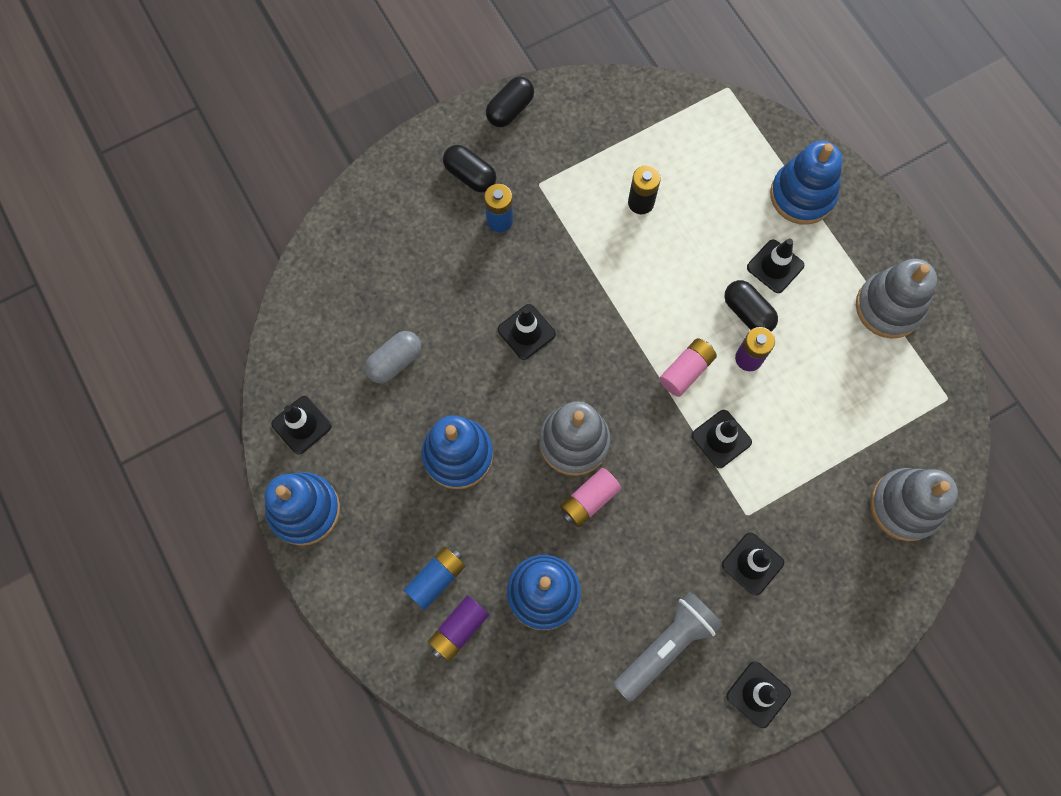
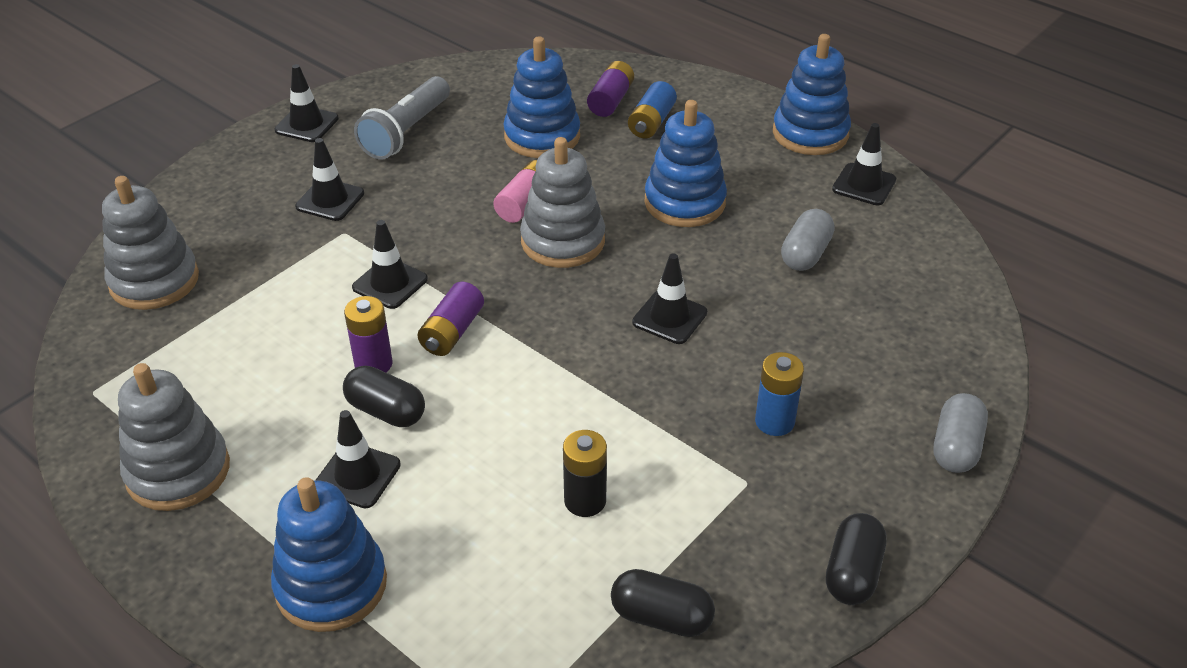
camera: 160 degrees right, 30 degrees down
(400, 165) = (956, 447): none -> grey capsule
(470, 175) = (851, 463): black capsule -> black capsule (661, 617)
(686, 371) = (452, 332): pink battery -> purple battery

